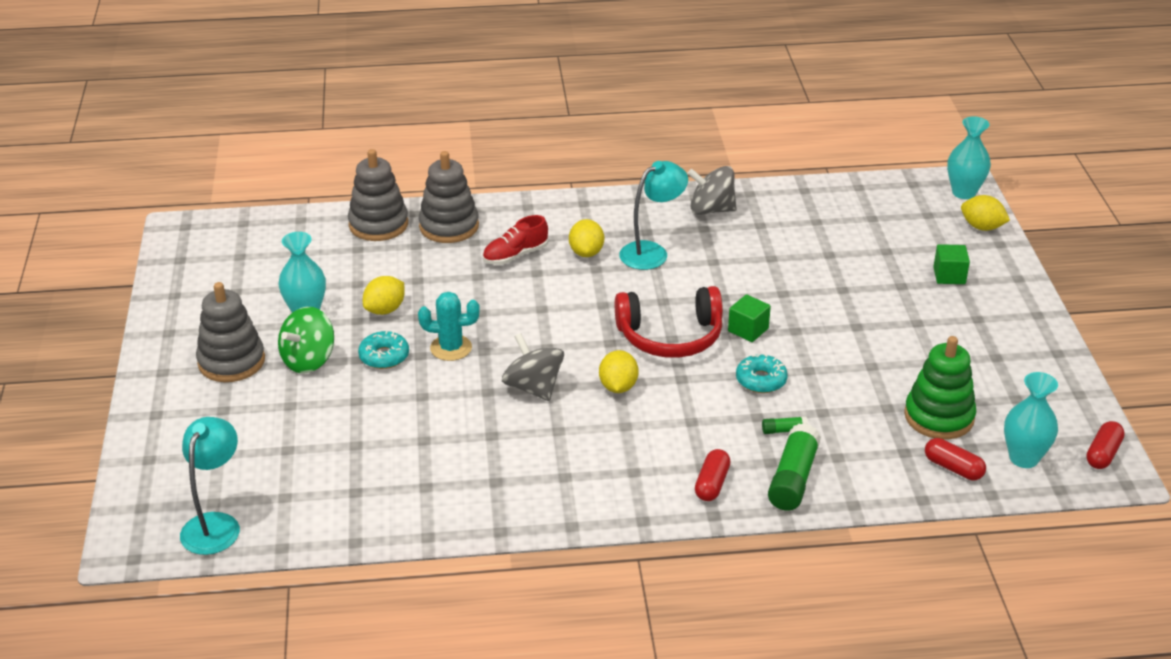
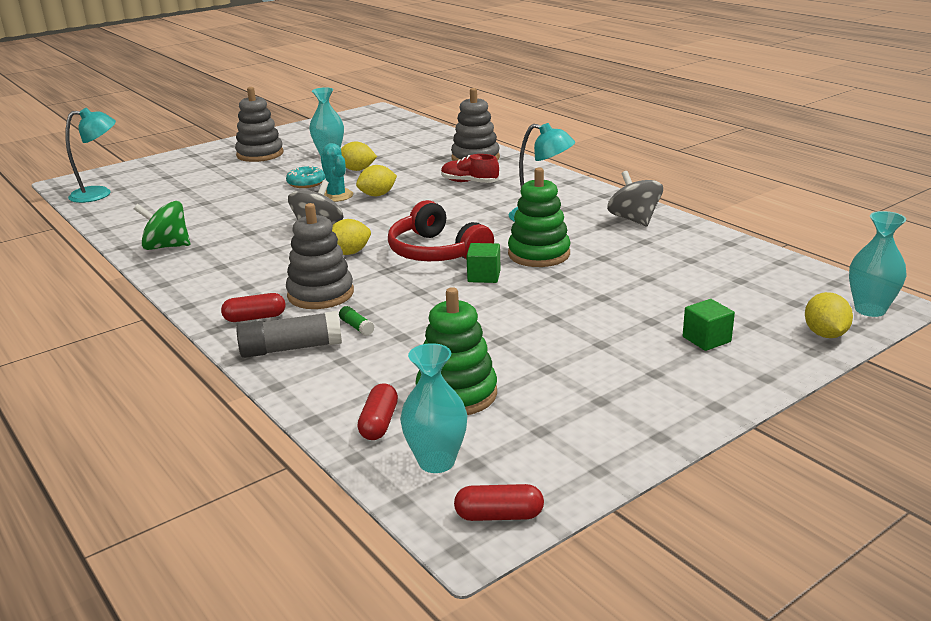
camera: 60 degrees right, 10 degrees down
(308, 360) = (281, 168): green spinning top -> green spinning top (166, 247)
(378, 224) = (449, 143): grey stacking toy -> grey stacking toy (320, 294)
(586, 252) = (506, 199): yellow lemon -> yellow lemon (377, 195)
(732, 285) = (539, 254): none -> green stacking toy
(761, 380) = (418, 299): turquoise donut -> none
(793, 478) = (291, 348): green glue stick -> grey glue stick

